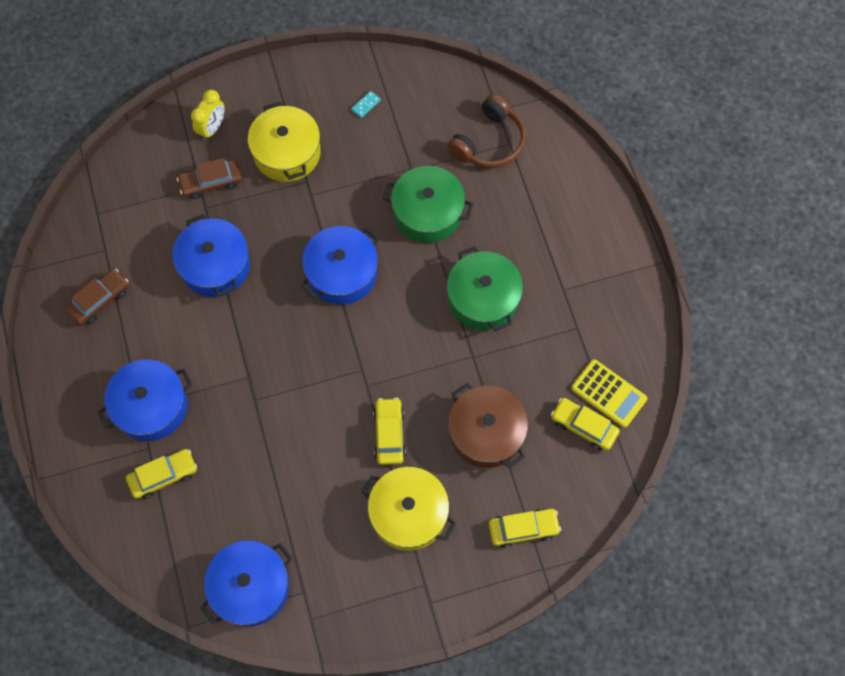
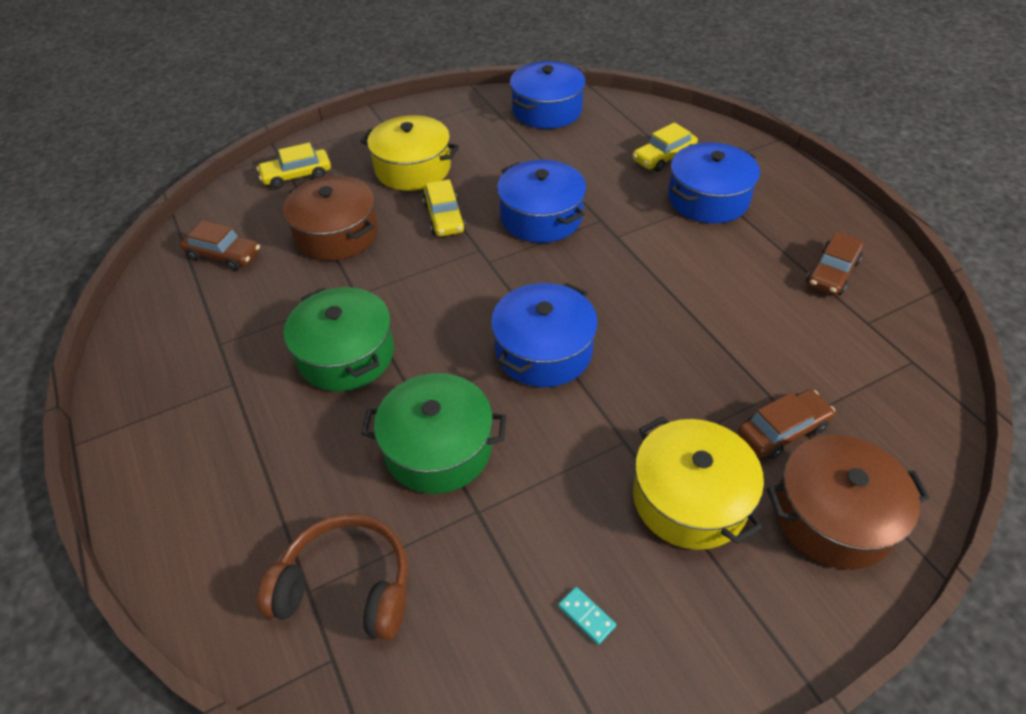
camera: 170 degrees right, 20 degrees down
(212, 128) = (833, 516): yellow clock -> brown pot
(215, 265) = (714, 330): blue pot -> blue pot (541, 217)
(366, 105) = (586, 616): turquoise domino -> turquoise domino turned 75 degrees counterclockwise
(489, 142) = (346, 586): brown headphones -> brown headphones turned 75 degrees clockwise
(583, 426) = (224, 255): yellow car -> brown car
(608, 393) = (188, 287): yellow calculator -> none

